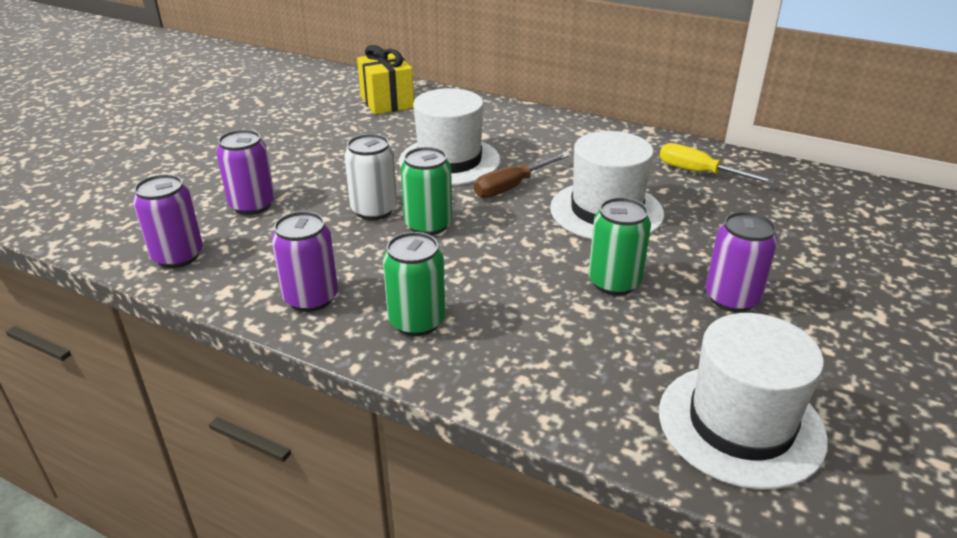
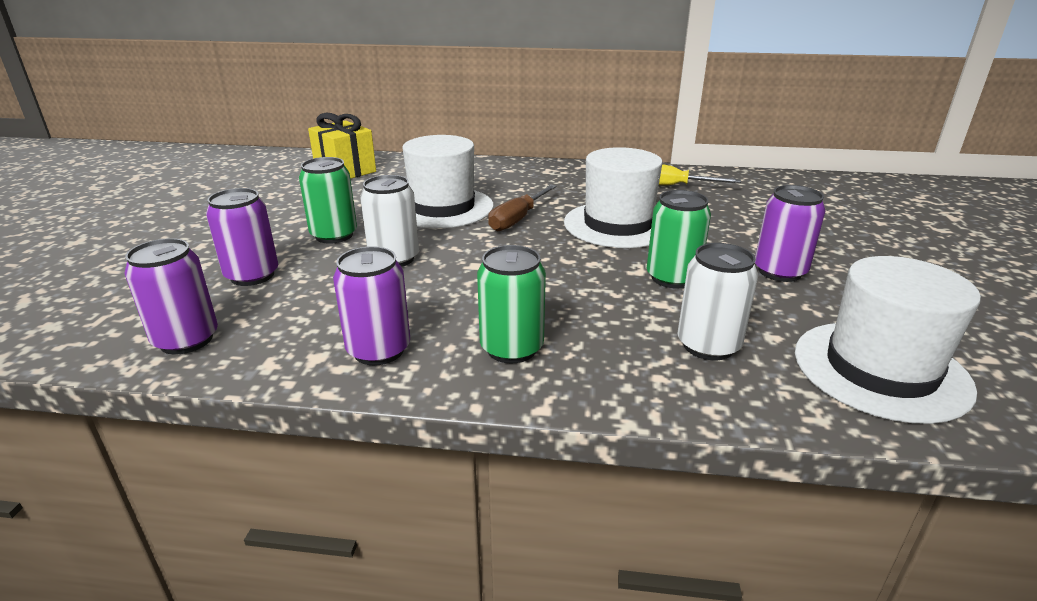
camera: 20 degrees left, 5 degrees down
(428, 225) = (460, 262): green can -> green can (334, 235)
(592, 360) = (708, 345): none -> white can

